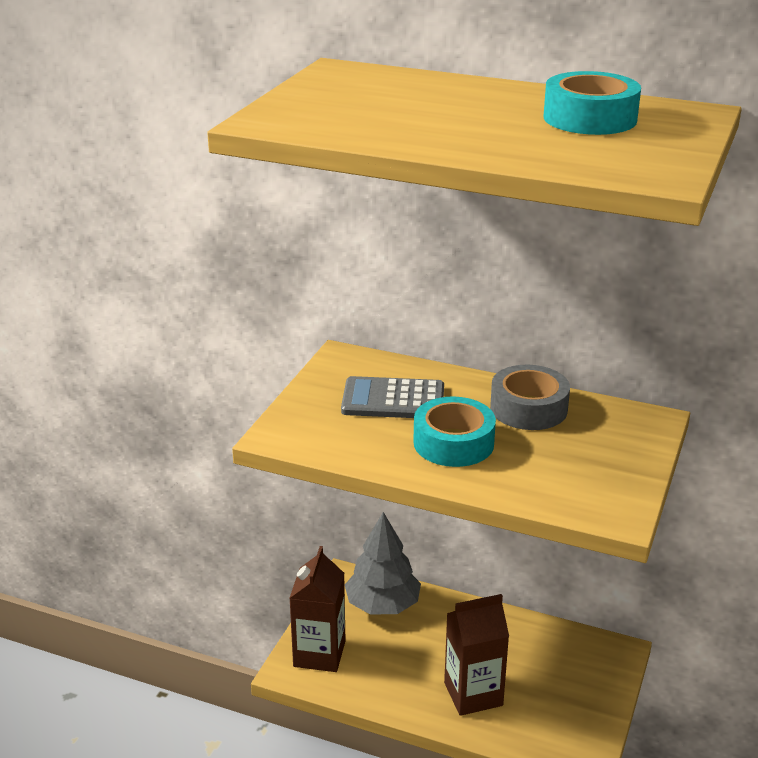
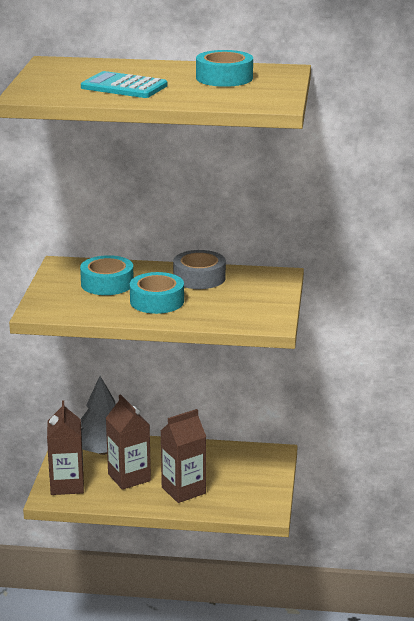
camera: 15 degrees left, 5 degrees down
(393, 400) = (107, 283): grey calculator -> turquoise tape
(405, 656) = (129, 477): none -> brown carton
(422, 120) = (124, 87): none -> turquoise calculator

